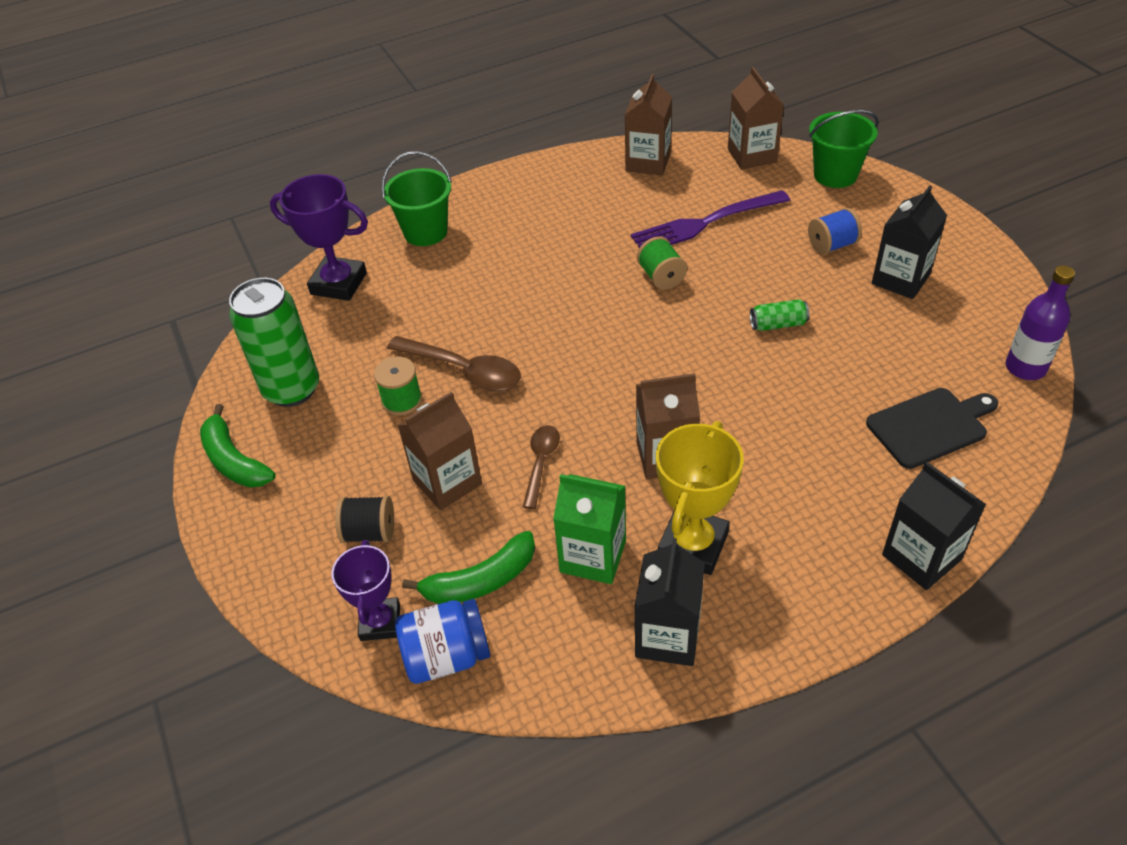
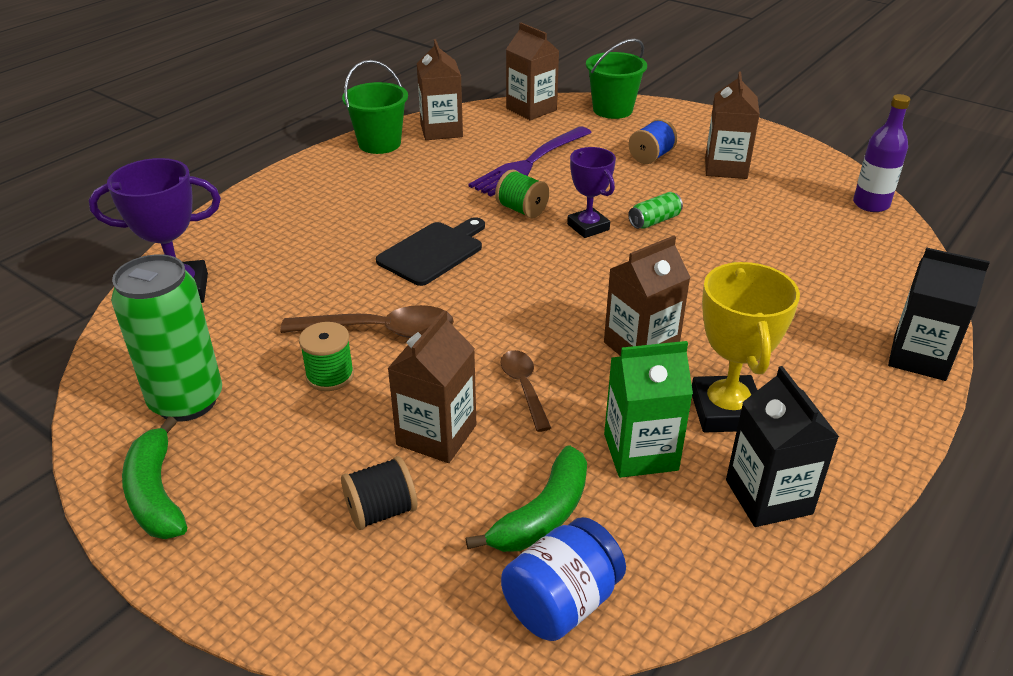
camera: 30 degrees left, 10 degrees down
(234, 460) = (156, 494): green banana -> green banana turned 45 degrees clockwise
(380, 622) = (459, 598): purple trophy -> purple trophy (588, 227)
(425, 232) = (252, 226): green bucket -> green bucket (379, 144)
(900, 279) = (725, 168): black carton -> brown carton
(930, 426) = (839, 262): black cutting board -> black cutting board (433, 252)

